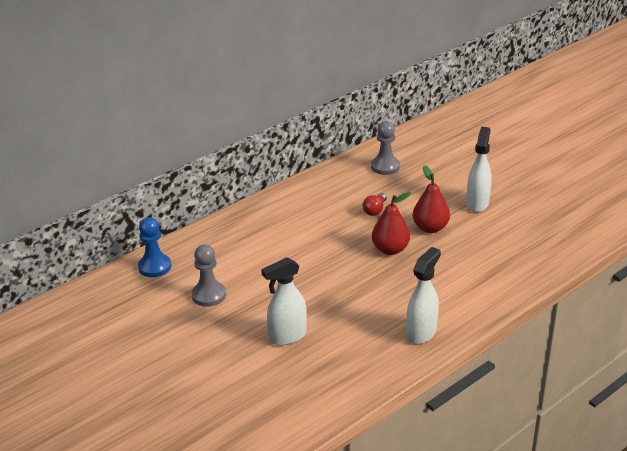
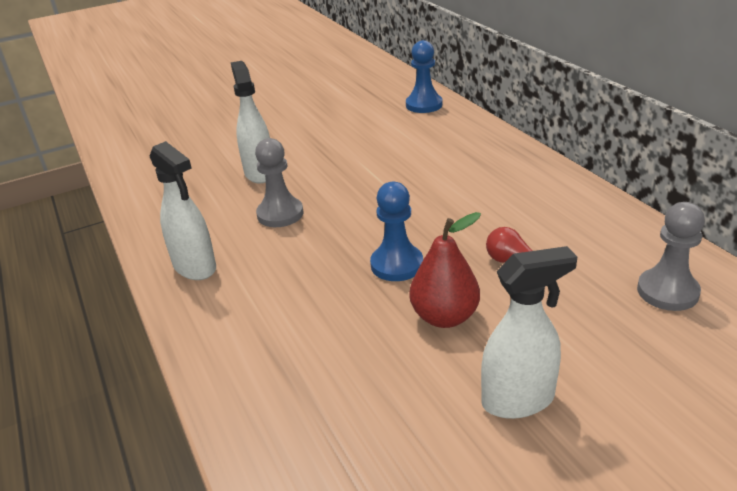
camera: 105 degrees right, 0 degrees up
(209, 295) = (358, 132): grey pawn -> grey pawn (280, 214)
(390, 249) = (397, 265): red pear -> blue pawn
(477, 203) = (518, 400): white spray bottle -> white spray bottle turned 45 degrees counterclockwise

